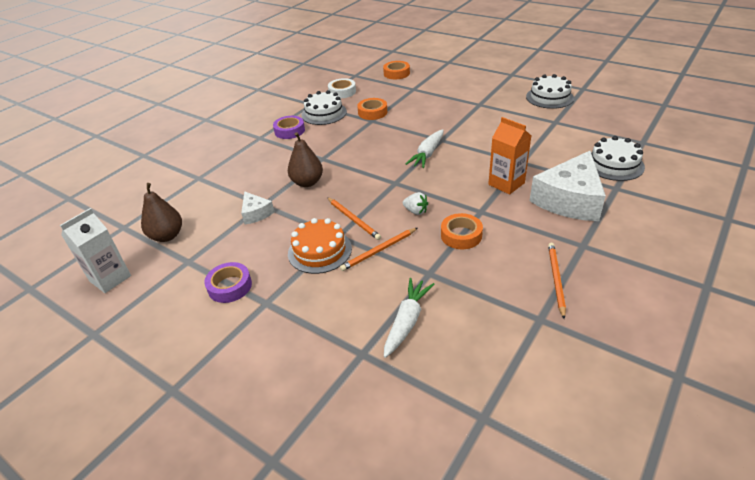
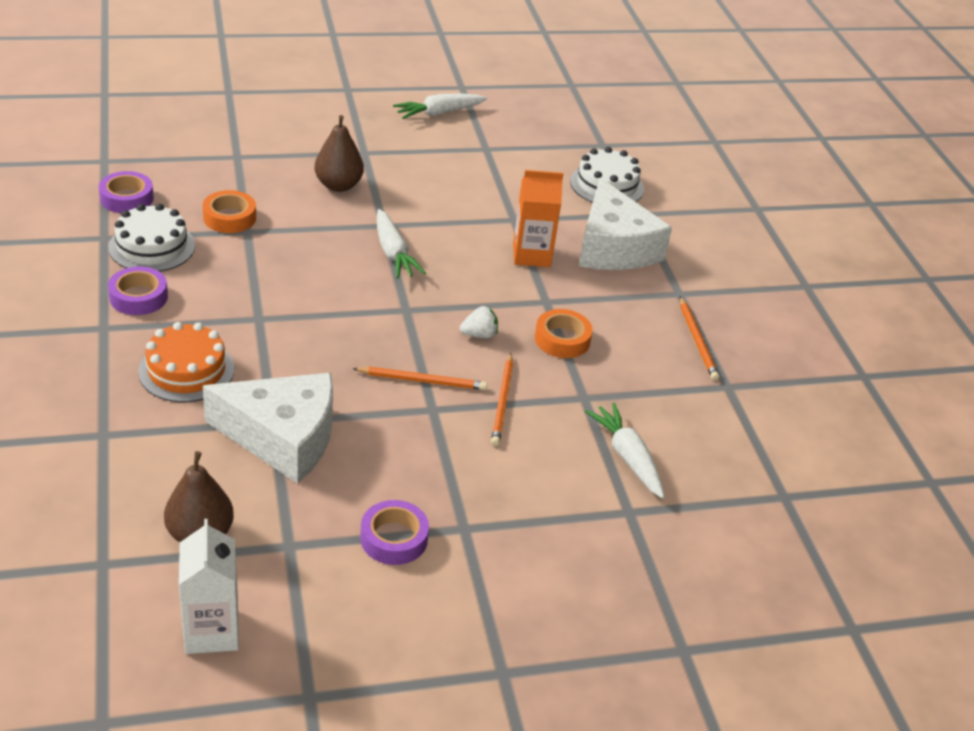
camera: 55 degrees left, 0 degrees up
(256, 213) = (283, 437): white cheese -> white cheese, size x2.07
(307, 182) = (290, 362): brown pear -> brown pear (338, 185)
(319, 251) = (437, 438): orange cake -> orange cake (186, 370)
(342, 92) = (127, 198): white tape -> purple tape
(396, 73) = (172, 136): orange tape -> none
(549, 97) = (438, 113): white cake -> white carrot
(556, 279) = (697, 341): orange pencil -> orange pencil turned 150 degrees counterclockwise

